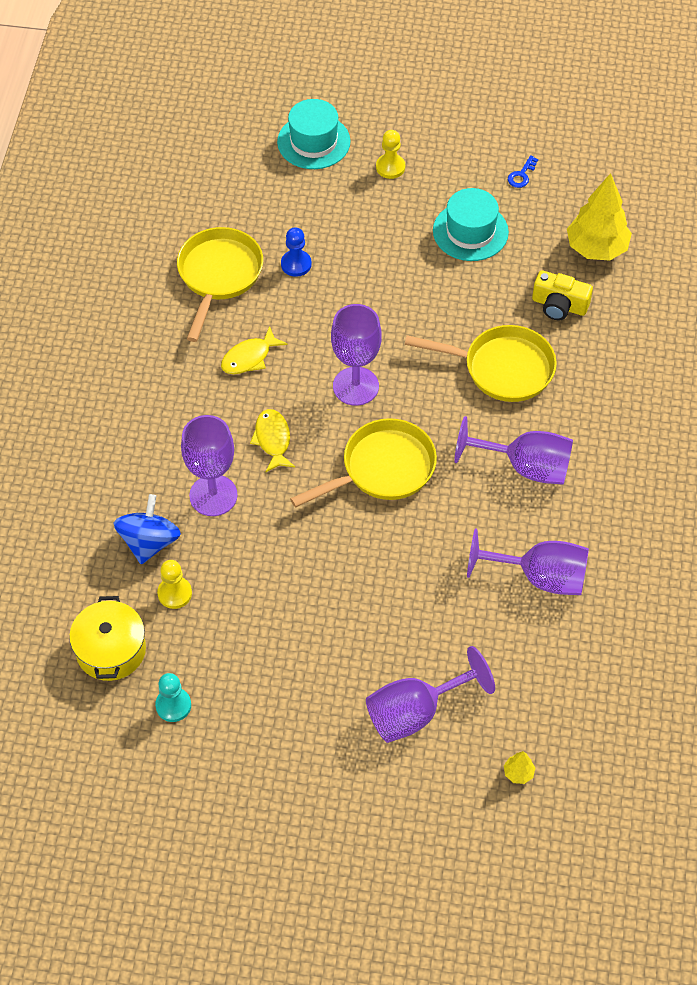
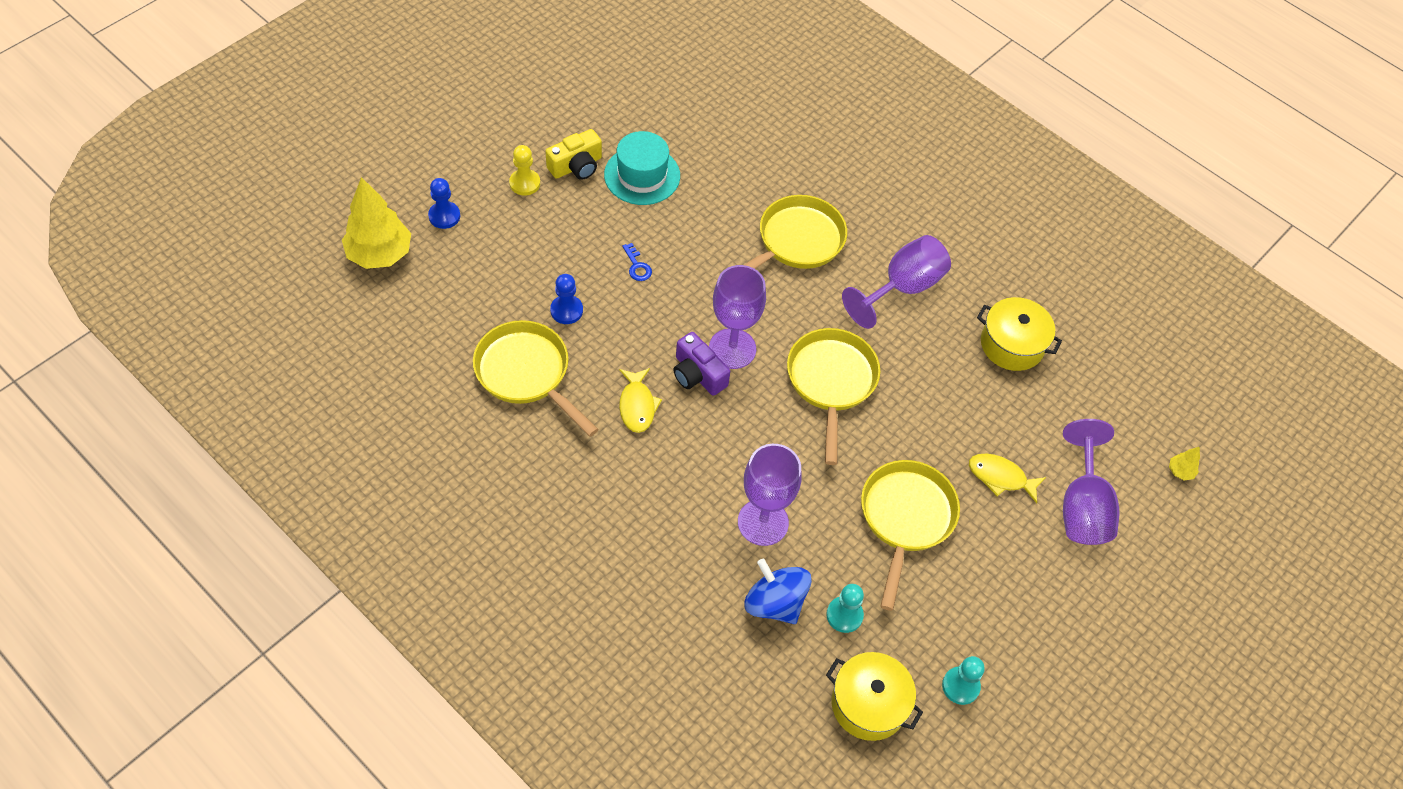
camera: 60 degrees left, 0 degrees up
(174, 593) = (844, 615): yellow pawn -> turquoise pawn
(273, 440) = (739, 441): yellow fish -> yellow fish (1000, 477)
(296, 589) = (905, 518): none -> yellow pan
(311, 378) = (697, 374): none -> purple camera
(313, 142) = (444, 216): turquoise hat -> blue pawn
(521, 175) = (616, 109): blue key -> blue key (637, 266)
(540, 577) = (1012, 344): purple goblet -> yellow pot
(559, 305) = (765, 169): yellow camera -> yellow camera (576, 166)
(596, 248) = (731, 112): yellow tree -> yellow tree (380, 254)

